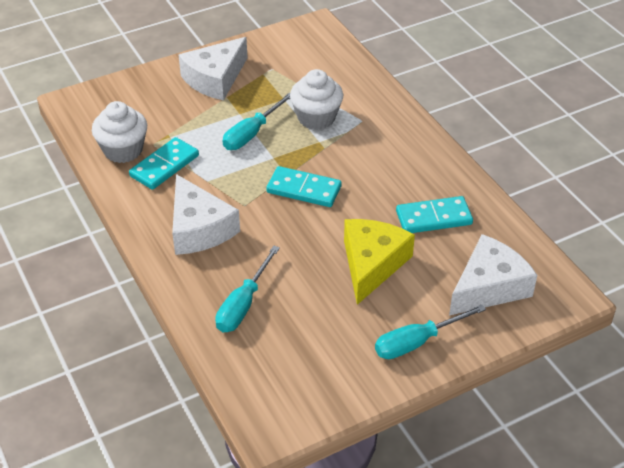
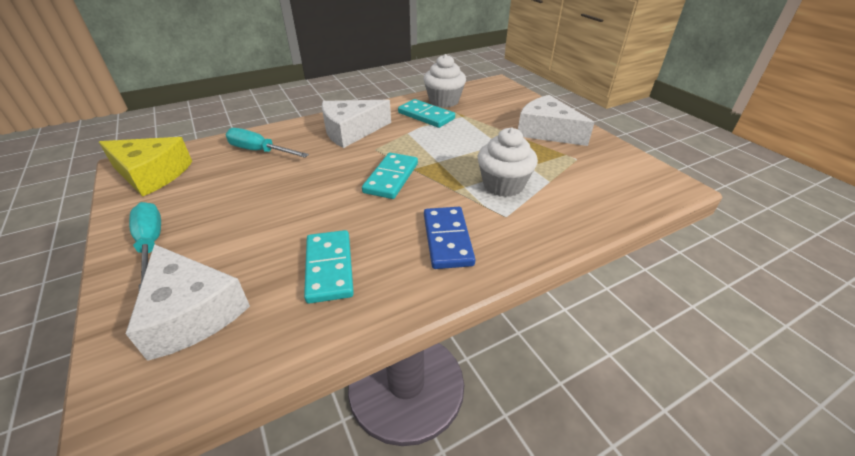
camera: 90 degrees right, 5 degrees down
(252, 133) = (471, 150): turquoise screwdriver -> none
(372, 264) = (274, 217): yellow cheese -> yellow cheese (152, 174)
(394, 154) = (447, 239): none -> blue domino

